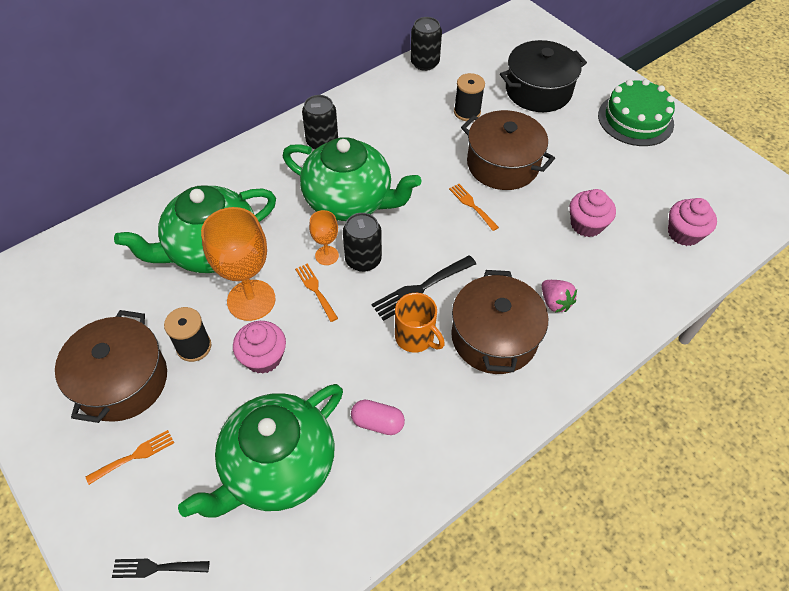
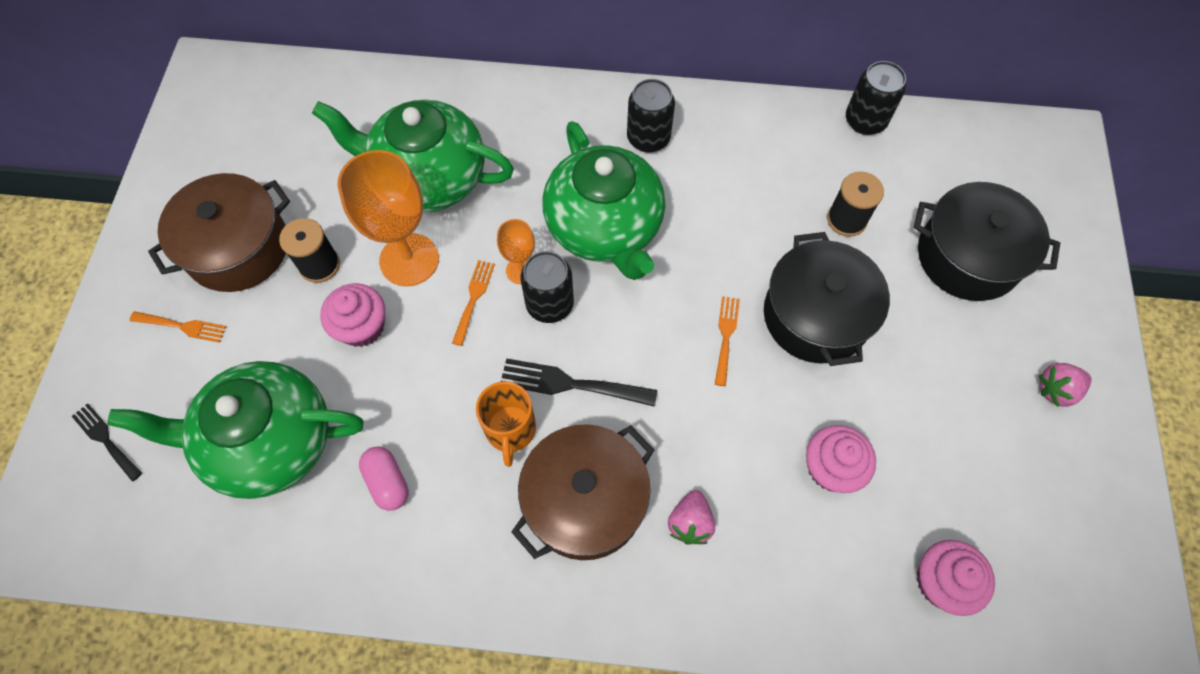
camera: 45 degrees right, 10 degrees up
(502, 164) = (815, 316): brown pot -> black pot
(635, 119) = (1056, 390): green cake -> pink strawberry

